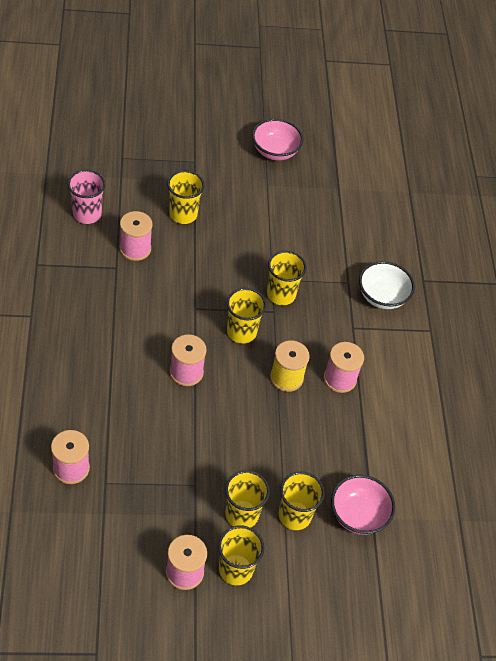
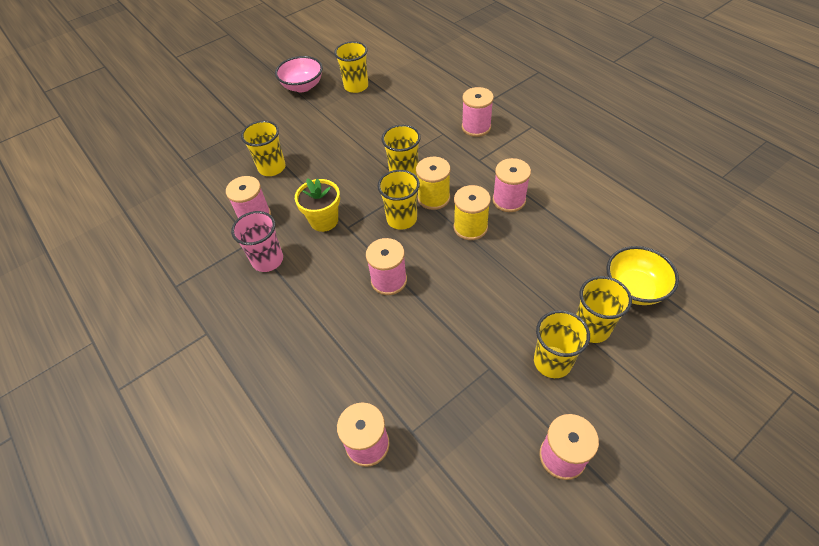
camera: 25 degrees left, 0 degrees up
(87, 214) = (188, 218): pink cup -> pink cup (267, 260)
(182, 290) = (324, 220): none -> yellow flower pot
(235, 569) = (599, 415): yellow cup -> yellow cup (356, 86)
(283, 333) = (433, 198): none -> yellow spool
(358, 515) = (634, 288): pink bowl -> yellow bowl
(382, 297) = (476, 127): white bowl -> pink spool

